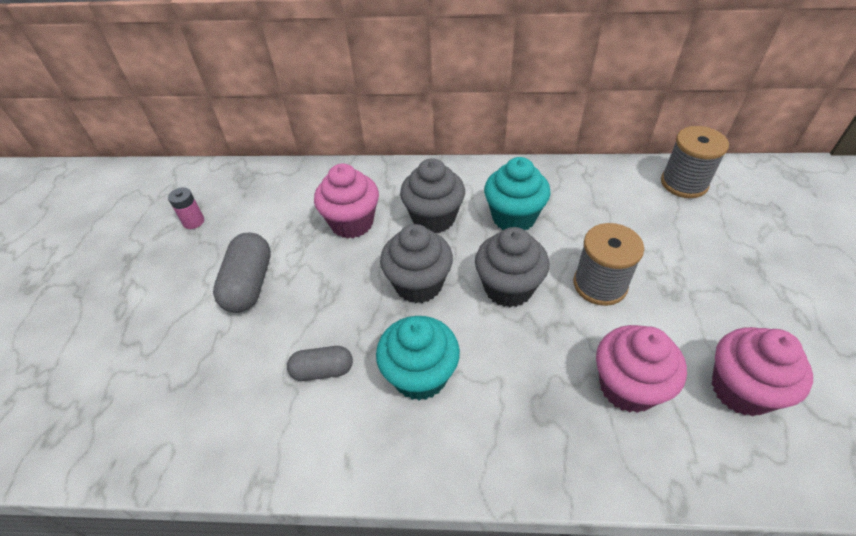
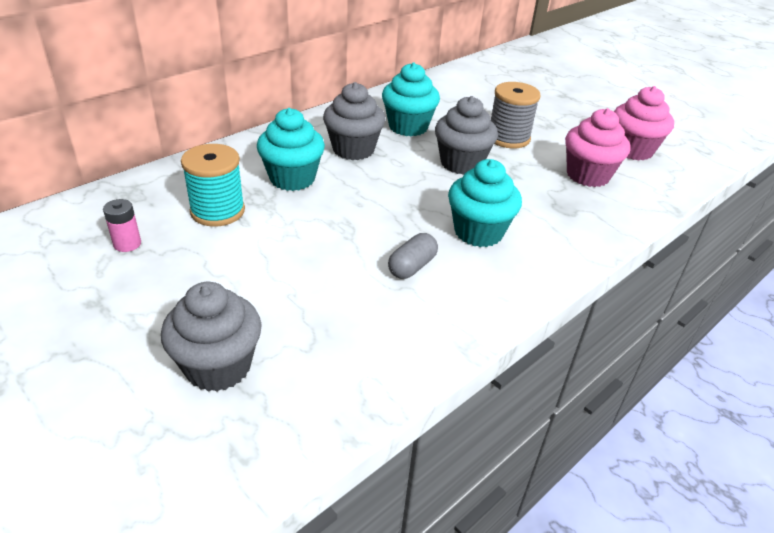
camera: 50 degrees left, 10 degrees down
(249, 284) = (265, 254): grey capsule -> none
(270, 225) = (217, 211): none -> turquoise spool
(352, 223) = (292, 178): pink cupcake -> turquoise cupcake
(418, 284) = (402, 189): grey cupcake -> grey cupcake (218, 366)
(684, 183) = (480, 72): grey spool -> none

